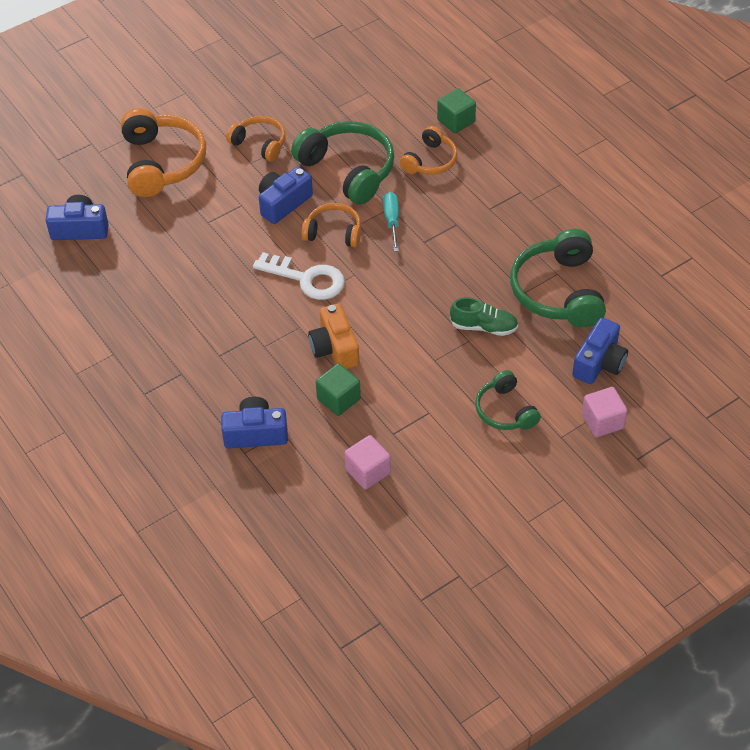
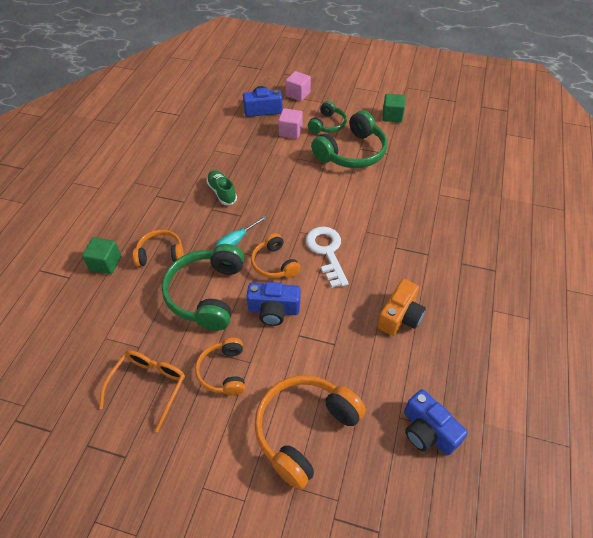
camera: 130 degrees left, 0 degrees up
(255, 433) = (453, 203): blue camera -> none
(294, 98) = (148, 387): none -> orange glasses
(335, 348) = (362, 206): orange camera -> orange camera (400, 316)
(338, 399) = (393, 184): green cube -> green cube (392, 116)
(368, 471) = (419, 150): pink cube -> pink cube (290, 131)
(483, 327) = (282, 157): green shoe -> green shoe (222, 192)
(558, 291) = (227, 143): green headphones -> green headphones (352, 153)

